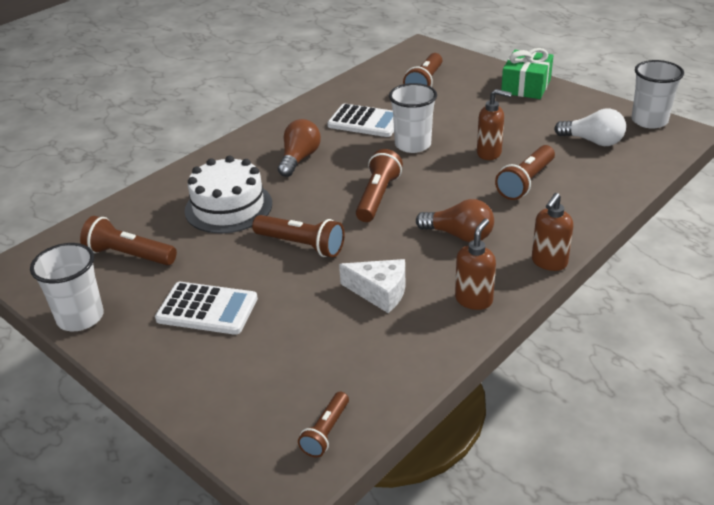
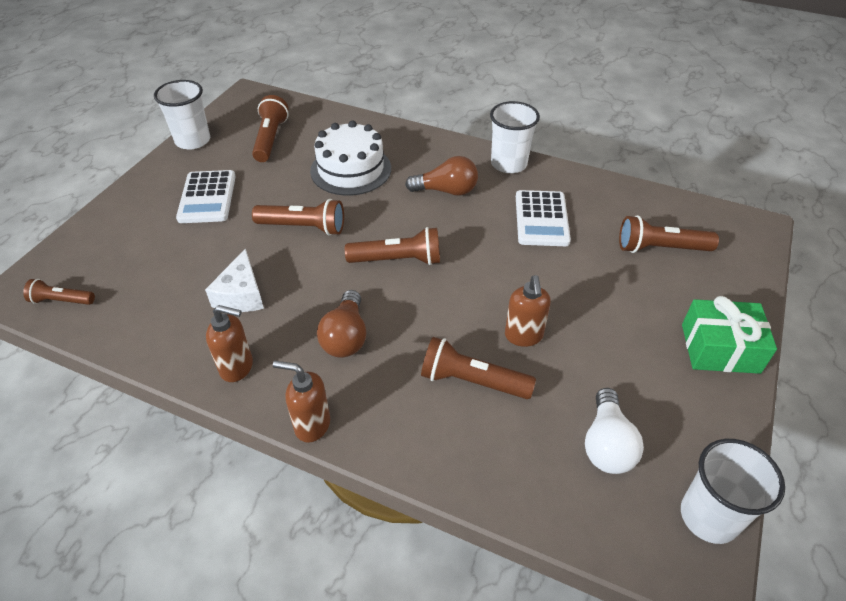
camera: 70 degrees right, 10 degrees up
(301, 245) = (303, 227): brown flashlight -> brown flashlight turned 90 degrees counterclockwise
(413, 145) = (511, 266): white cup -> white cup (509, 164)

